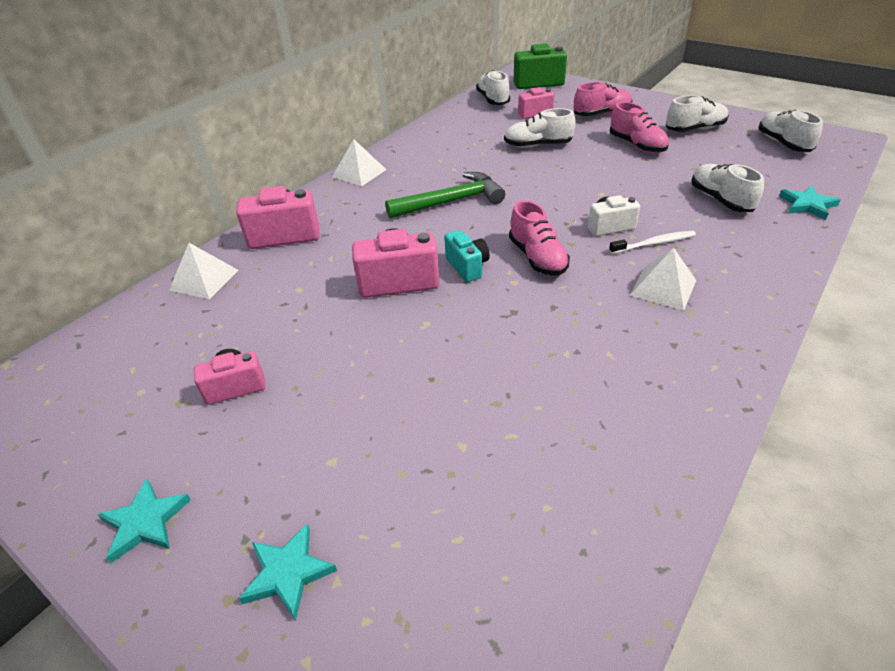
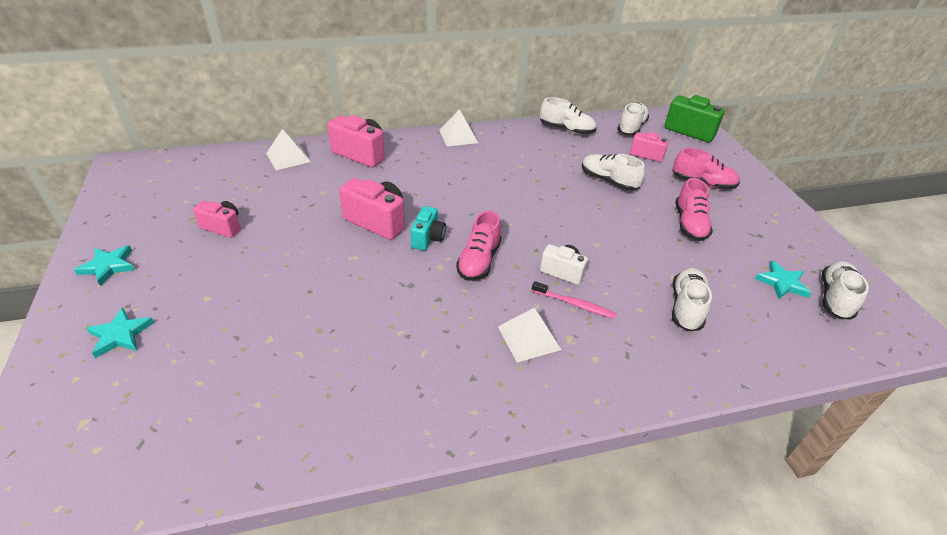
camera: 35 degrees right, 0 degrees up
(451, 202) = (484, 189): green hammer -> none
(653, 243) = (574, 304): white toothbrush -> pink toothbrush
(695, 129) = (767, 239): white shoe -> white shoe (566, 130)
(807, 205) = (760, 360): turquoise star -> turquoise star (782, 283)

